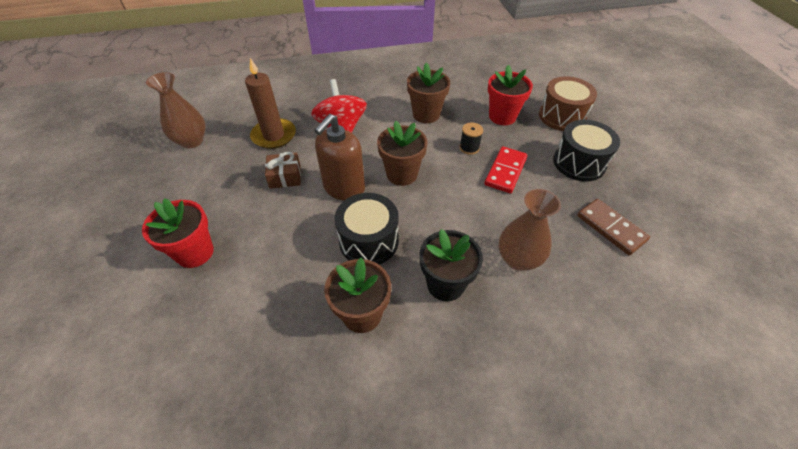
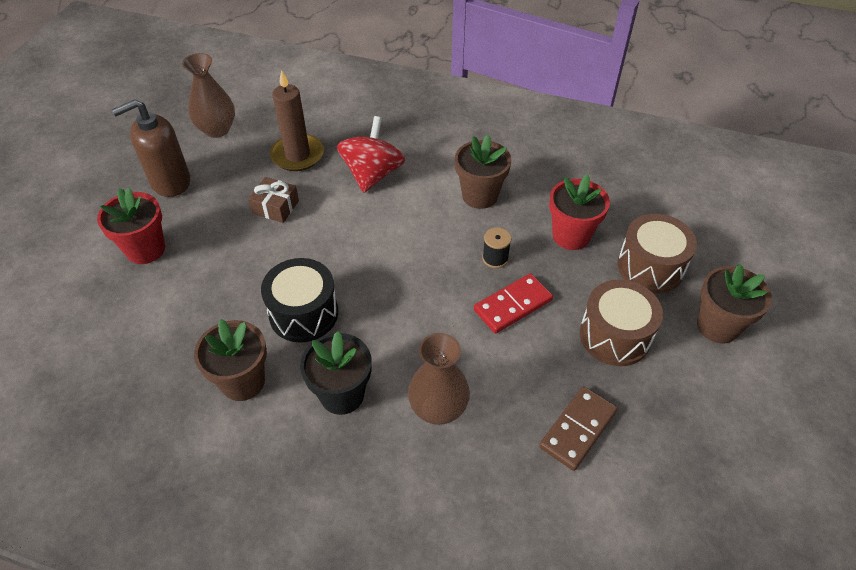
camera: 30 degrees right, 0 degrees up
(344, 188) = (323, 245): brown soap dispenser -> brown soap dispenser (170, 182)
(402, 174) = (393, 256): brown flower pot -> brown flower pot (717, 326)
(579, 163) = (615, 336): black drum -> brown drum
(611, 228) = (578, 429): brown domino -> brown domino turned 45 degrees clockwise

